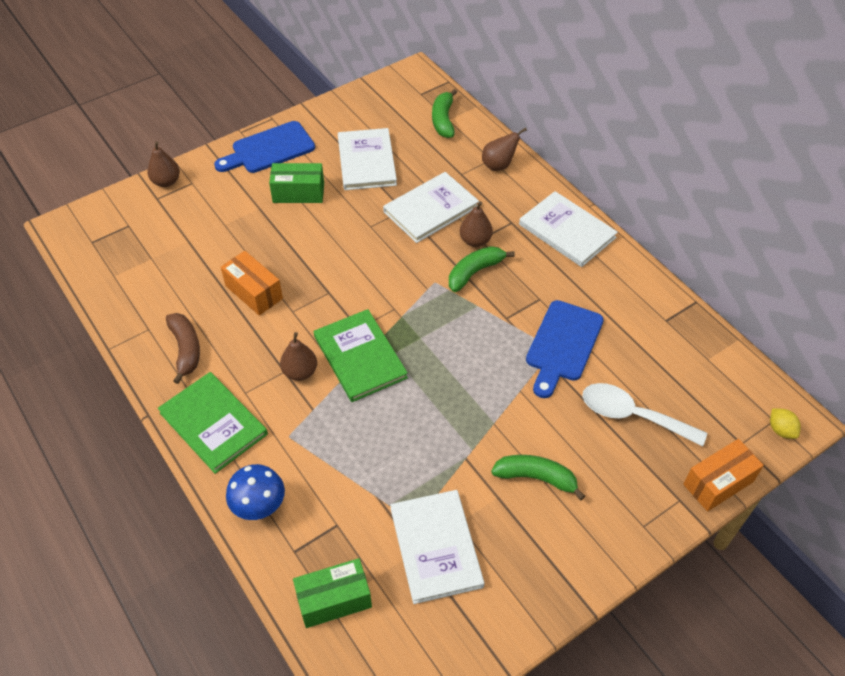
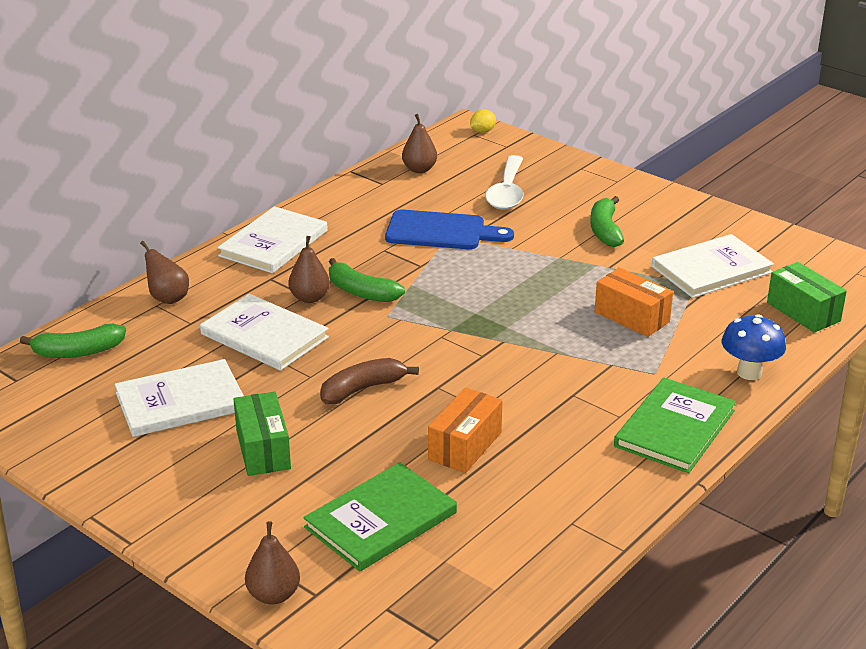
camera: 105 degrees left, 20 degrees down
(186, 349) = (586, 479): brown banana -> brown banana (362, 389)
(269, 149) = (170, 500): blue cutting board -> none
(300, 372) = (567, 383): brown pear -> brown pear (419, 169)
(360, 357) = (523, 347): green book -> green book (381, 520)
(718, 483) = (553, 154): orange box -> orange box (632, 317)

